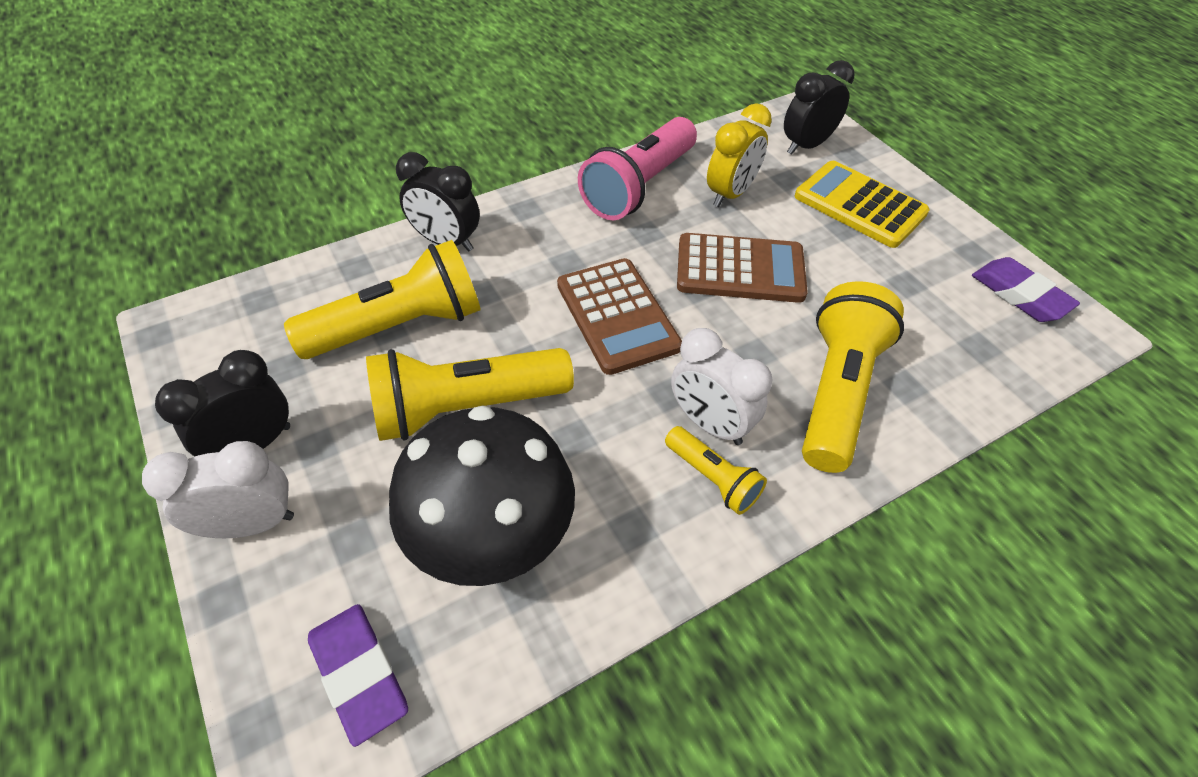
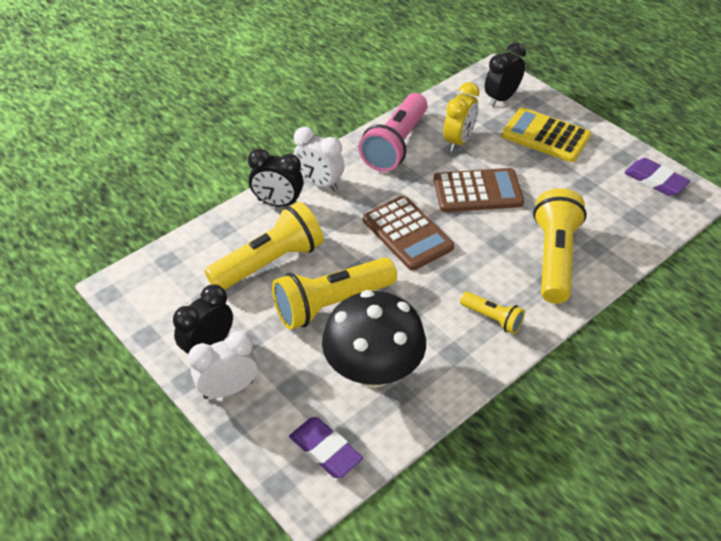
camera: 10 degrees left, 5 degrees down
(709, 424) = (483, 289): white clock -> white clock (319, 183)

